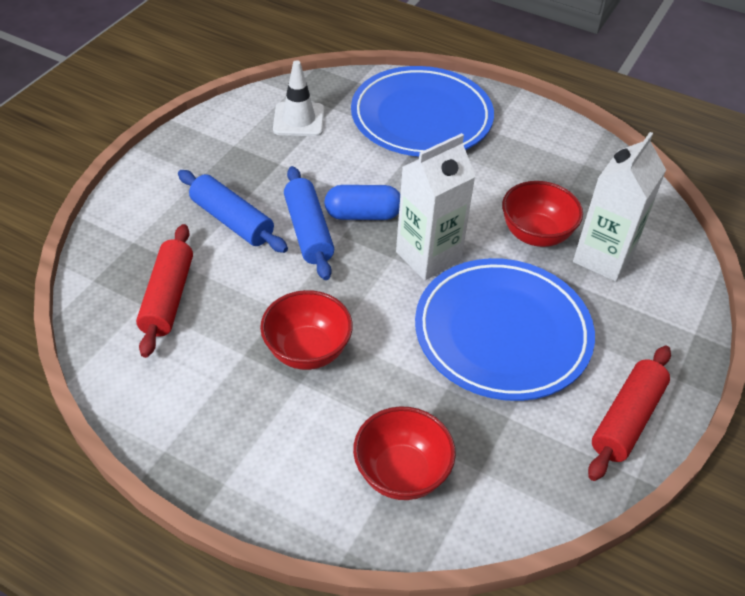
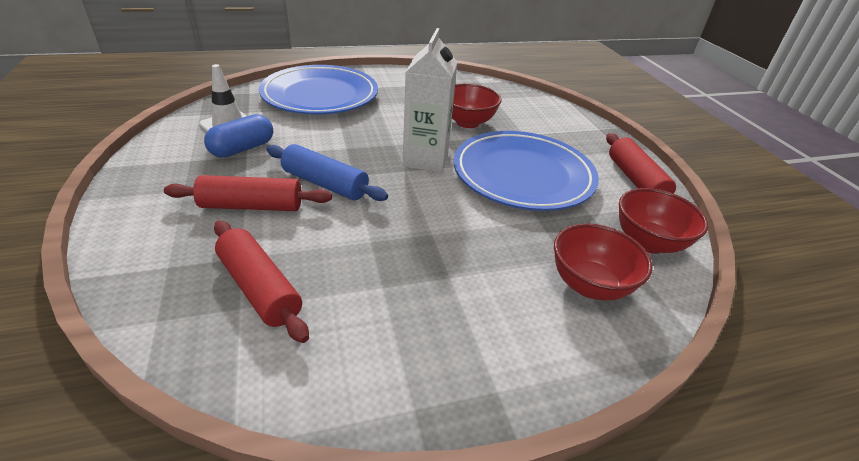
camera: 45 degrees left, 10 degrees down
(232, 221) = (252, 206): blue rolling pin -> red rolling pin
(307, 351) = (426, 254): red bowl -> red bowl (648, 242)
(363, 214) = (351, 157): blue capsule -> blue capsule (242, 149)
(603, 258) = (514, 117): white carton -> none

